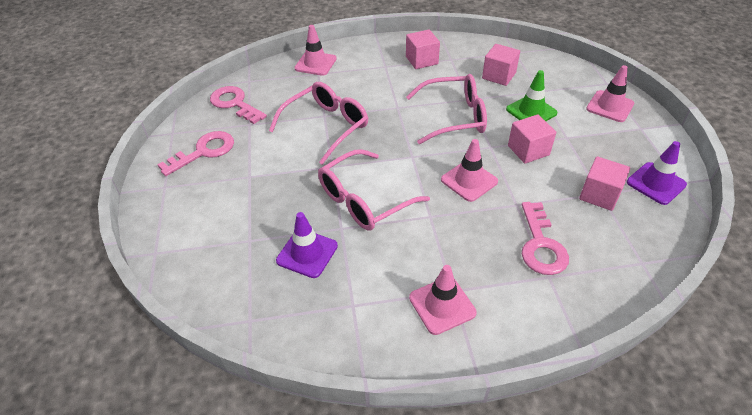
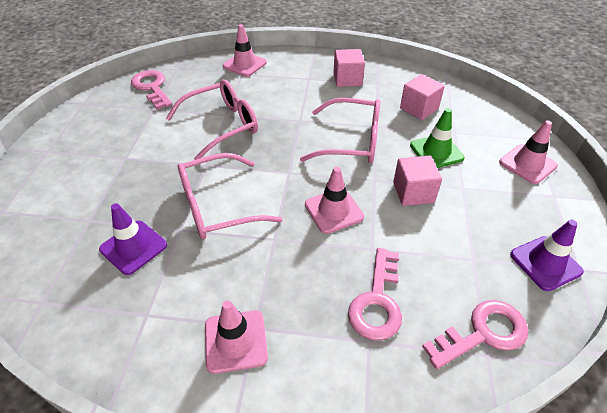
camera: 15 degrees right, 0 degrees up
(204, 152) = (99, 126): pink key -> pink key (483, 333)
(599, 195) = (471, 260): pink cube -> none

